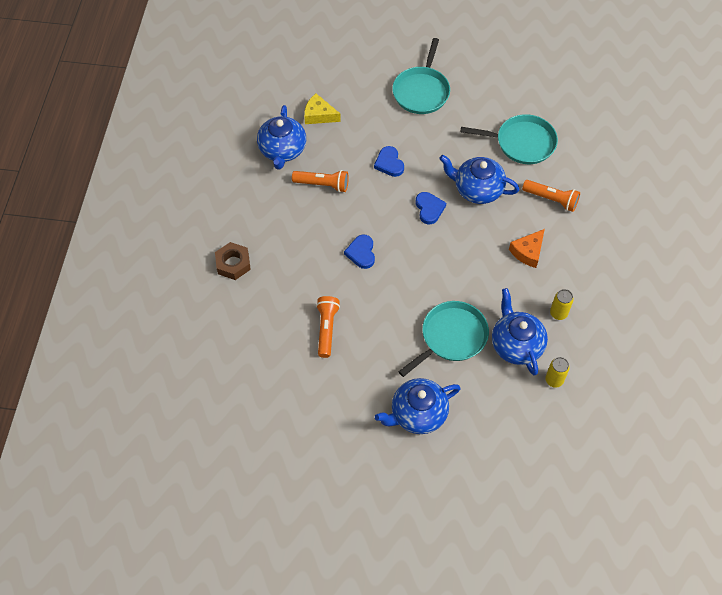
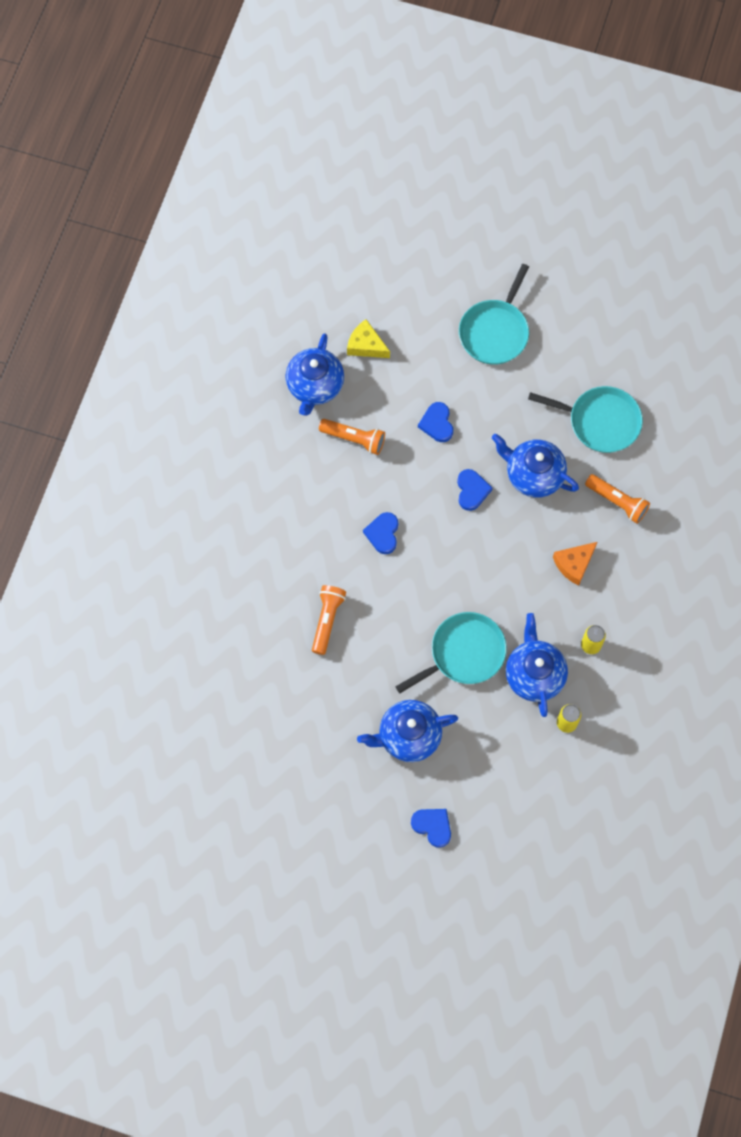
camera: 10 degrees right, 10 degrees up
(233, 264) = (235, 523): brown nut -> none
(456, 489) = (432, 826): none -> blue heart

